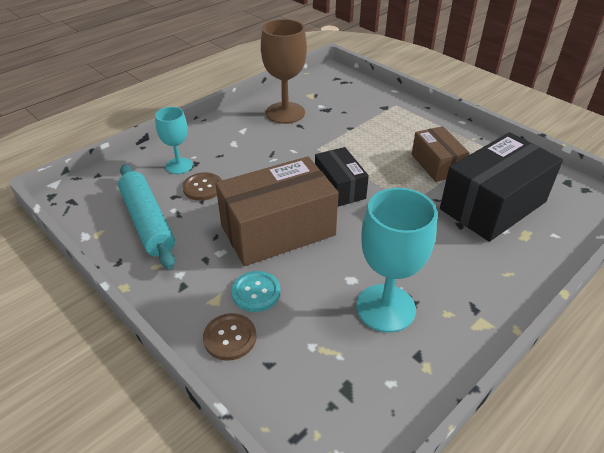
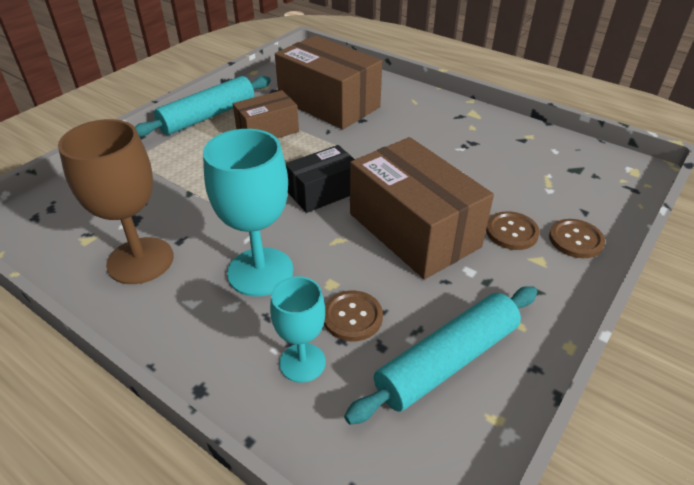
camera: 100 degrees left, 0 degrees up
(256, 292) = (511, 232): turquoise button -> brown button
(385, 308) = (484, 155): turquoise goblet -> turquoise goblet (260, 271)
(460, 135) = (208, 116): none -> turquoise rolling pin
(493, 205) = (329, 103): black box -> brown box

